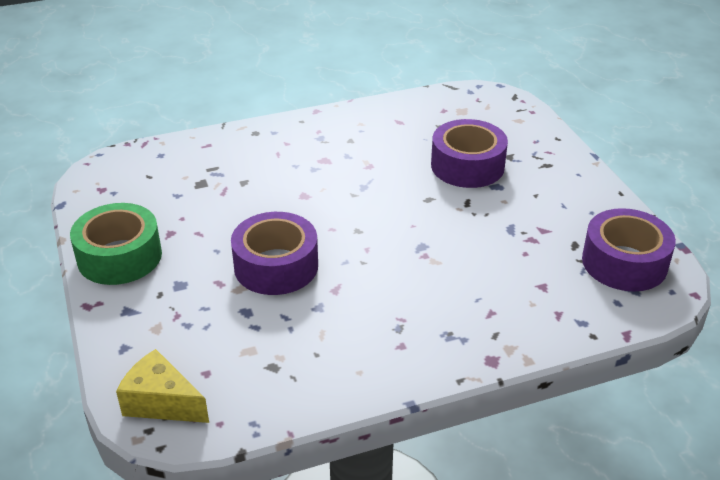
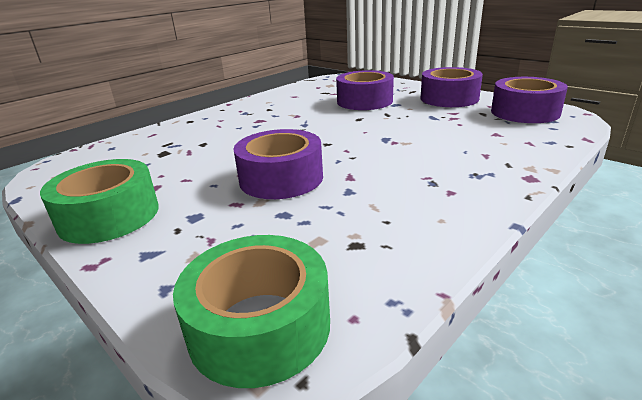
camera: 25 degrees left, 10 degrees down
(161, 402) = (259, 326): yellow cheese -> green tape
(571, 199) = (449, 98): none -> purple tape

